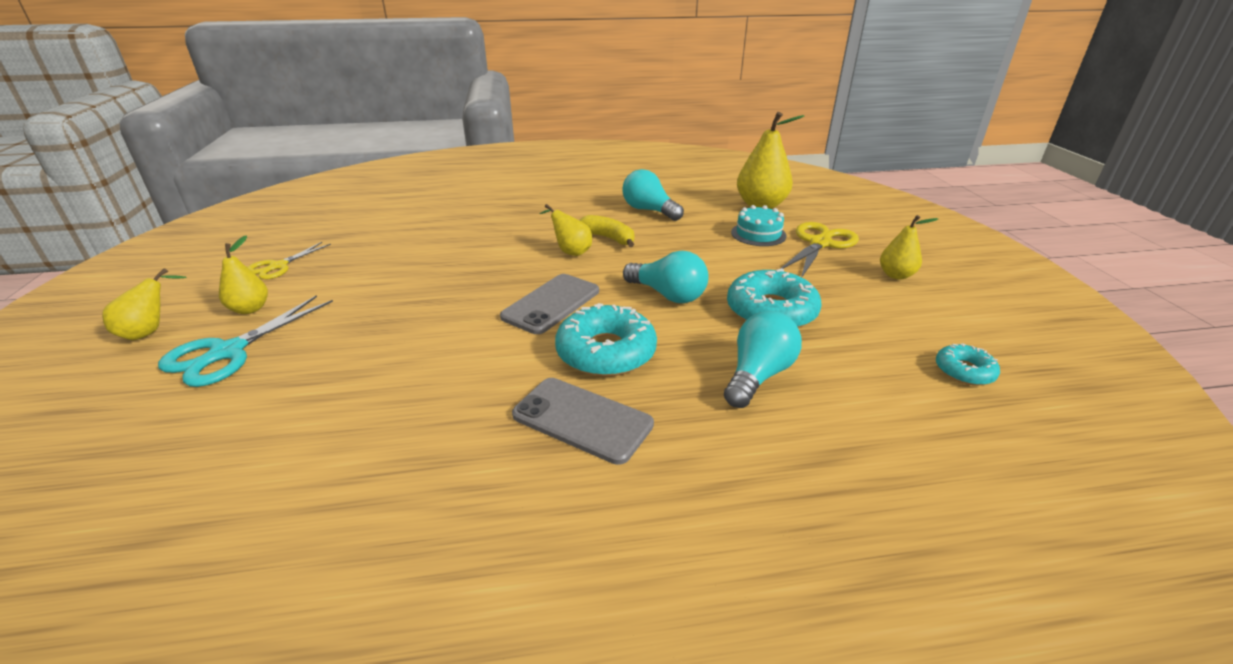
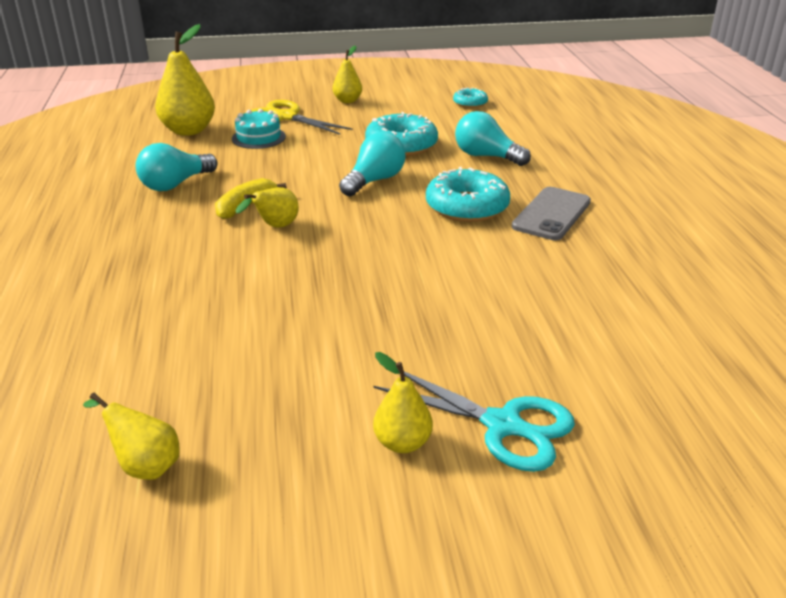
camera: 90 degrees left, 0 degrees up
(150, 331) = (466, 526): yellow pear -> yellow pear (144, 465)
(278, 266) = (271, 459): yellow scissors -> none
(551, 304) = (390, 232): grey phone -> none

